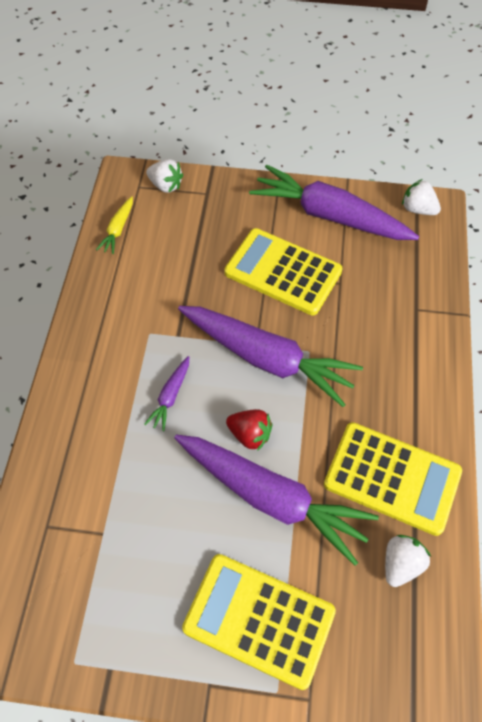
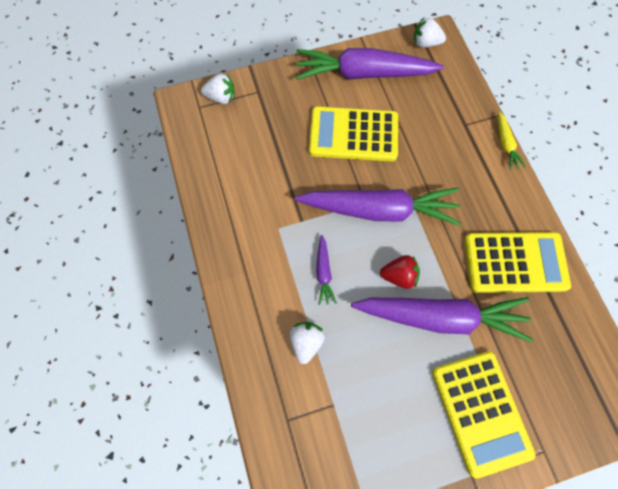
camera: 25 degrees left, 10 degrees up
(118, 229) = (203, 151): yellow carrot -> yellow carrot (505, 144)
(259, 619) = (480, 412): yellow calculator -> yellow calculator turned 105 degrees counterclockwise
(401, 564) = (553, 323): white strawberry -> white strawberry (306, 342)

